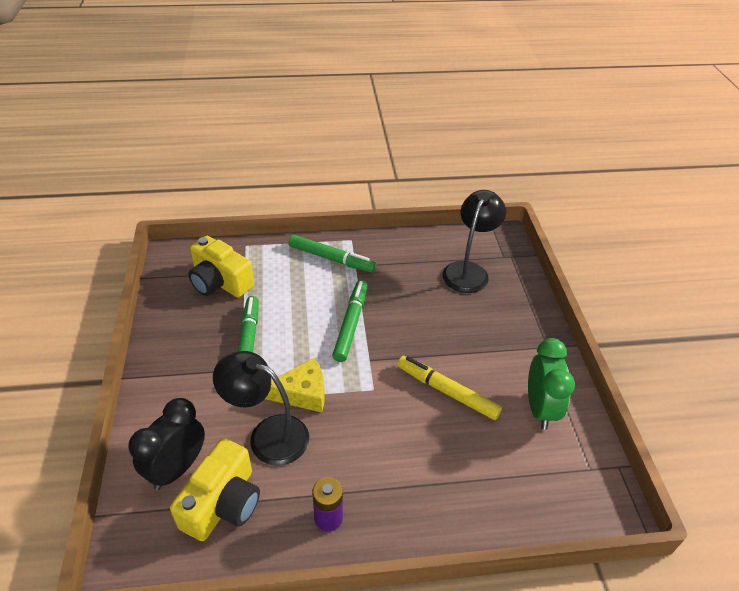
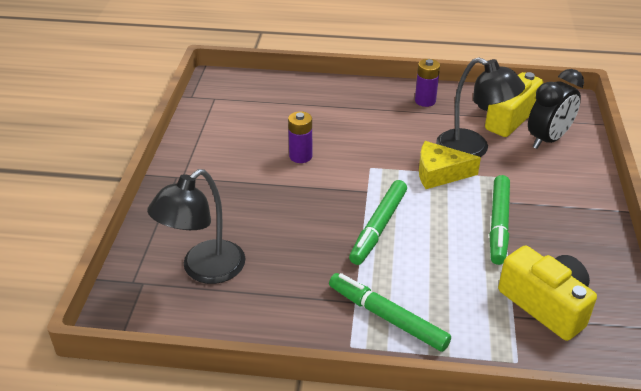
camera: 165 degrees left, 5 degrees down
(447, 391) = (300, 156): yellow marker -> purple battery
(540, 408) = (224, 134): green clock -> none

